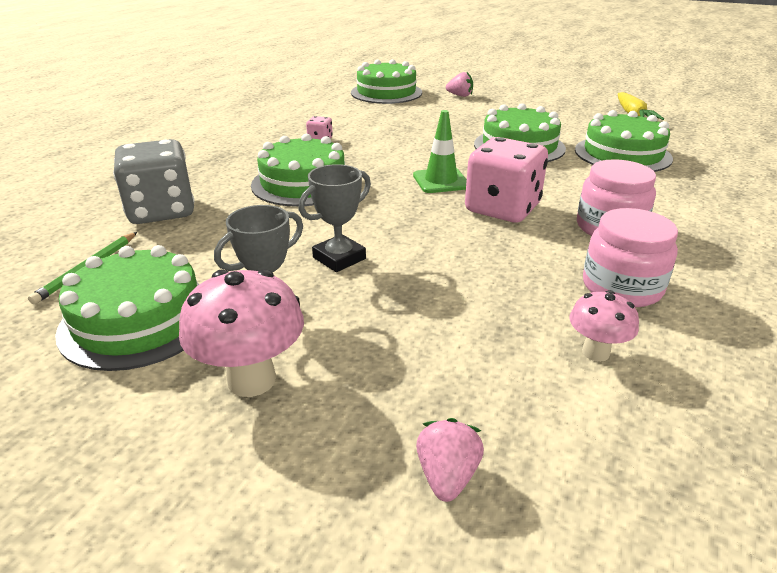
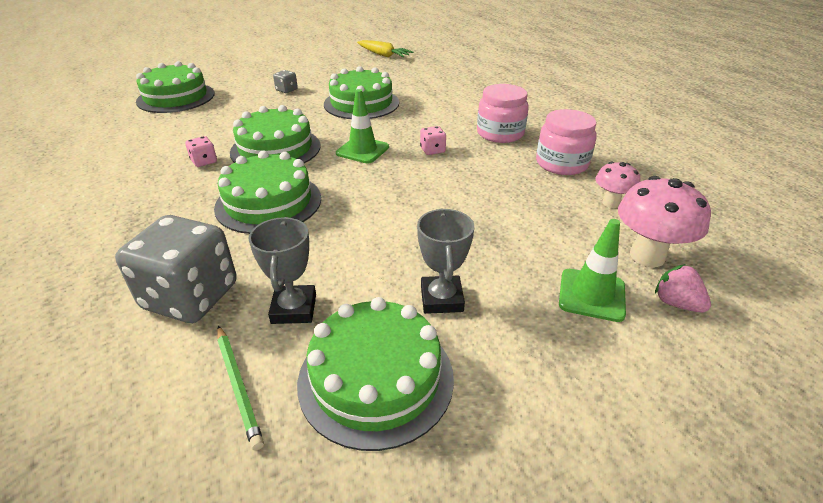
camera: 50 degrees left, 5 degrees up
(251, 380) = (522, 344): pink mushroom -> pink mushroom (647, 256)
(339, 258) = (410, 238): grey trophy -> grey trophy (294, 309)
(382, 399) = (591, 295): none -> green traffic cone
(460, 95) = (245, 79): pink strawberry -> none
(476, 114) = (286, 90): none -> grey dice
(502, 209) = (432, 150): pink dice -> pink dice, size x0.43
(622, 154) = (425, 84): green cake -> green cake (275, 149)

